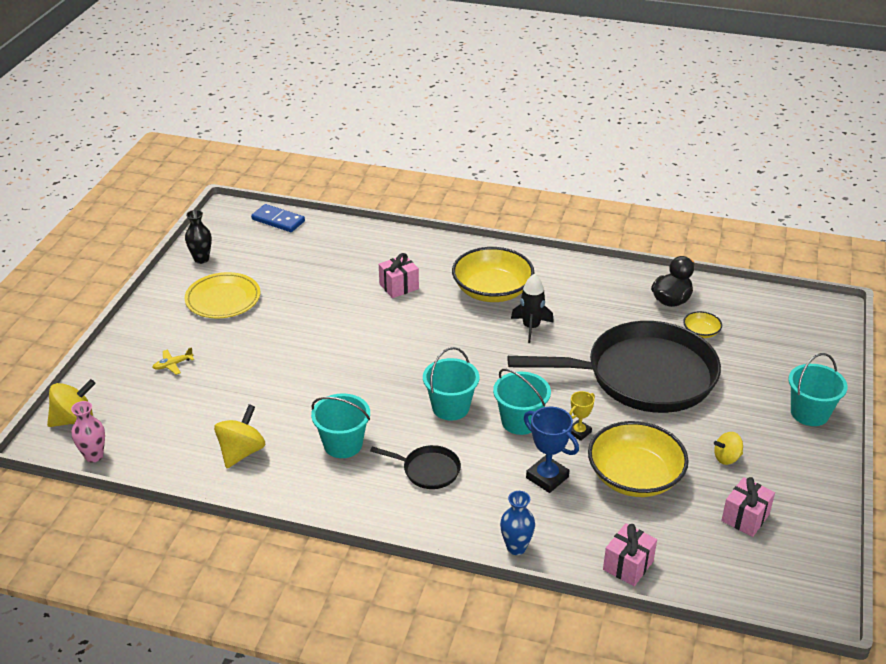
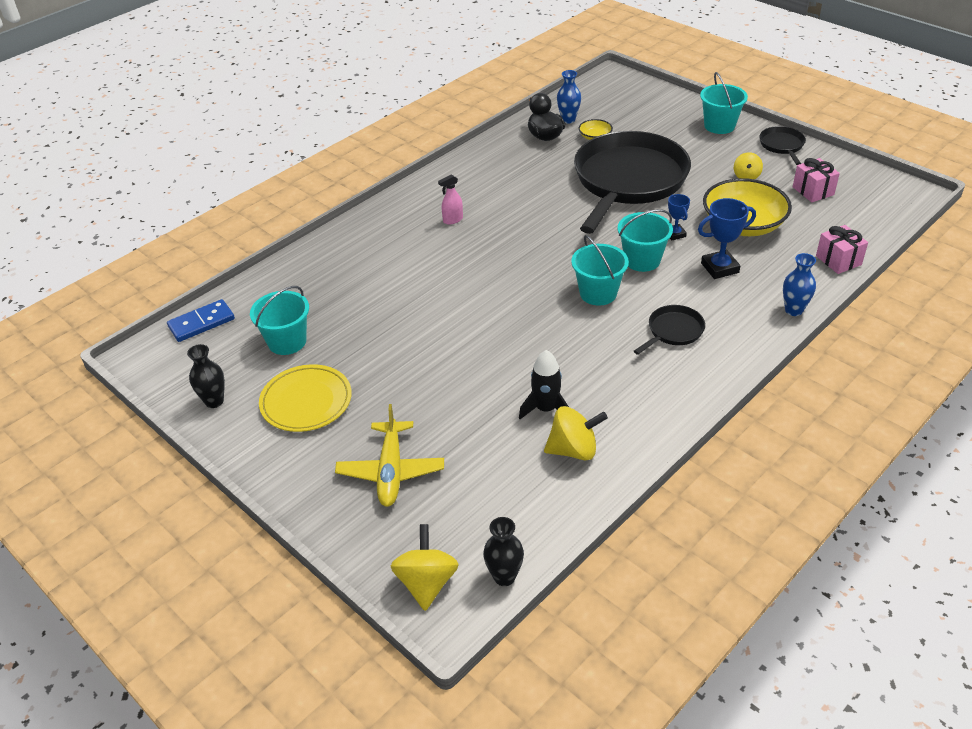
camera: 60 degrees left, 5 degrees up
(94, 456) = (504, 577): pink vase -> black vase
(173, 365) = (391, 471): yellow plane -> yellow plane, size x2.15
(241, 452) = (573, 450): yellow spinning top -> yellow spinning top turned 120 degrees clockwise
(343, 444) = (606, 375): turquoise bucket -> turquoise bucket (287, 341)
(399, 286) = (396, 272): pink gift -> none
(492, 290) = (452, 220): yellow bowl -> pink spray bottle
(531, 327) = (522, 215): black rocket -> black rocket (546, 409)
(579, 432) = (675, 234): yellow trophy -> blue trophy
(715, 306) = (568, 120): none -> blue vase
(816, 472) = (782, 145): none -> black pan

